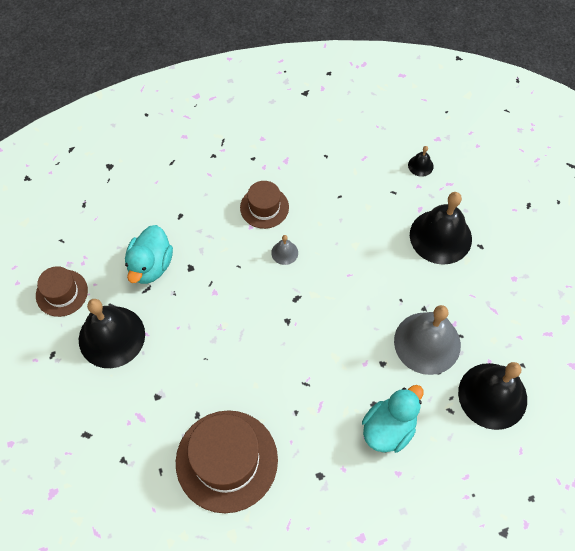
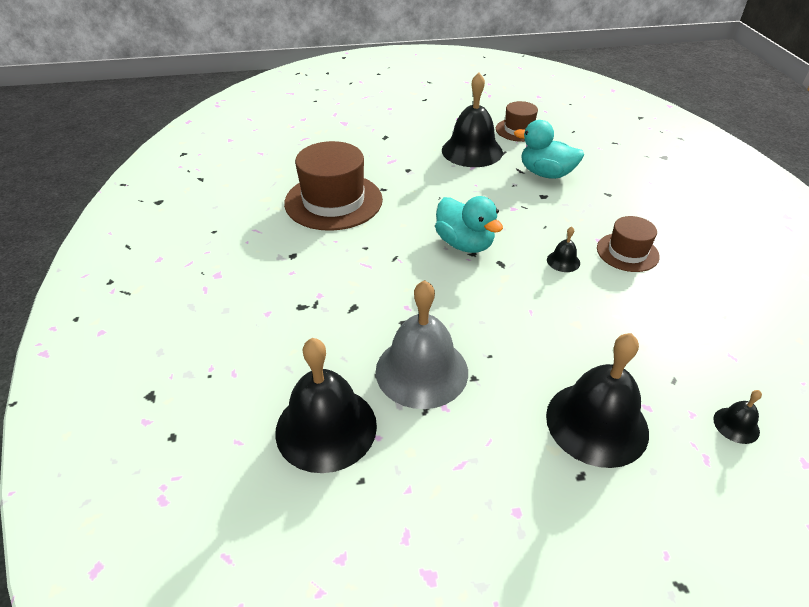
camera: 100 degrees right, 20 degrees down
(284, 252) = (563, 261): grey bell -> black bell
(388, 428) = (321, 314): turquoise duck -> turquoise duck (464, 244)

